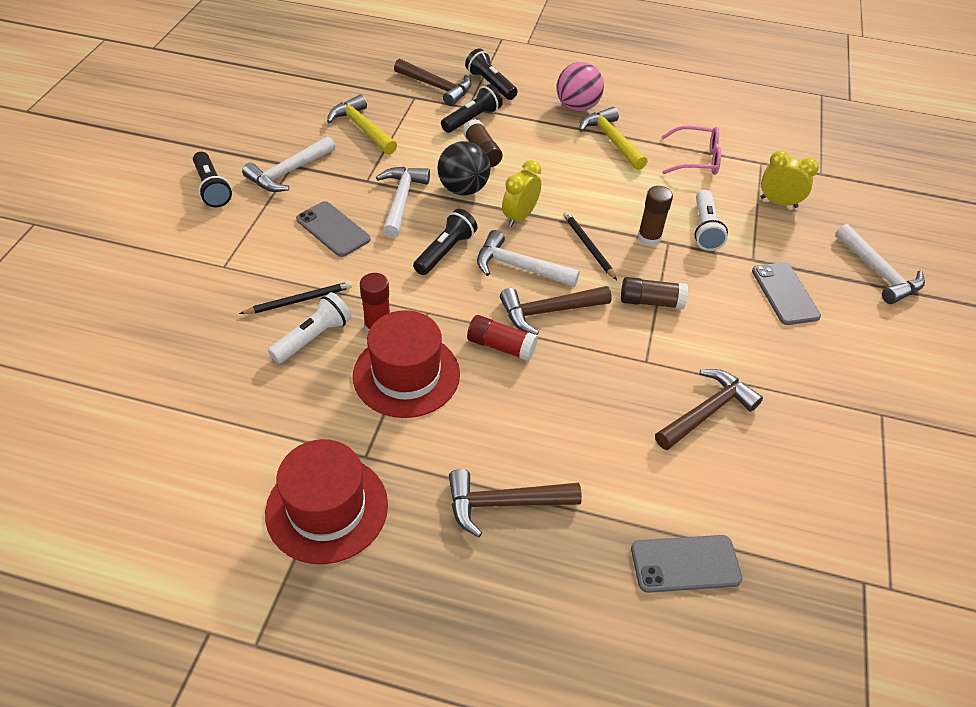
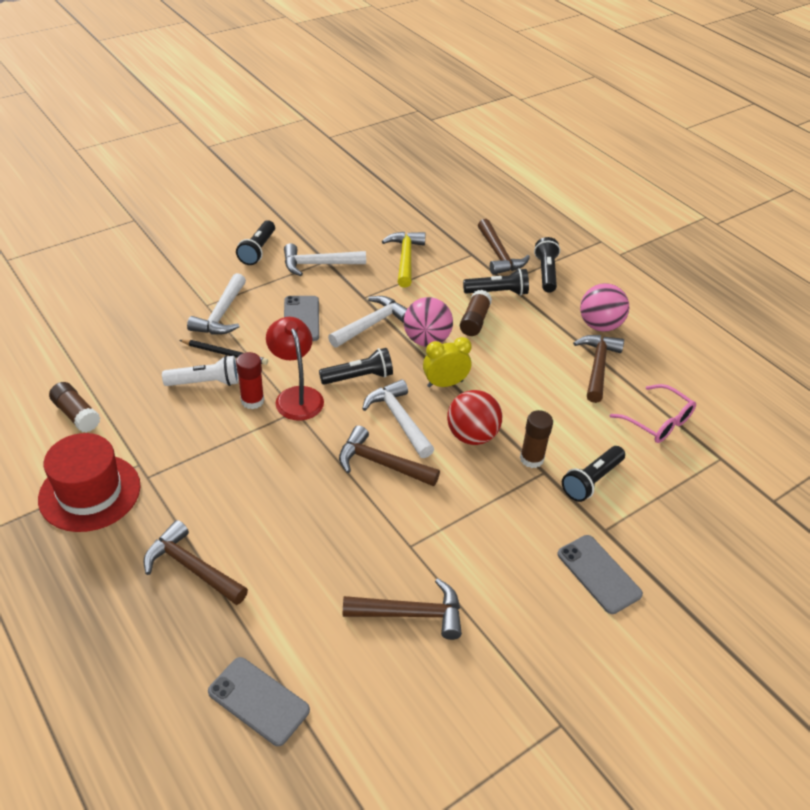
camera: 40 degrees right, 5 degrees down
(406, 374) = (233, 443): red hat -> none
(412, 299) = (296, 396): none -> red lamp
(463, 189) = (426, 340): black ball -> pink ball
(501, 346) = (317, 465): red glue stick -> none
(588, 246) = (472, 436): black pencil -> red ball
(611, 140) = (597, 366): yellow hammer -> brown hammer
(651, 302) = (470, 506): brown glue stick -> brown glue stick (76, 414)
(705, 229) = (591, 480): white flashlight -> black flashlight
(778, 202) = (693, 500): yellow clock -> none
(784, 293) = (598, 574): grey phone -> grey phone turned 60 degrees counterclockwise
(879, 273) = (719, 616): white hammer -> white hammer (221, 314)

